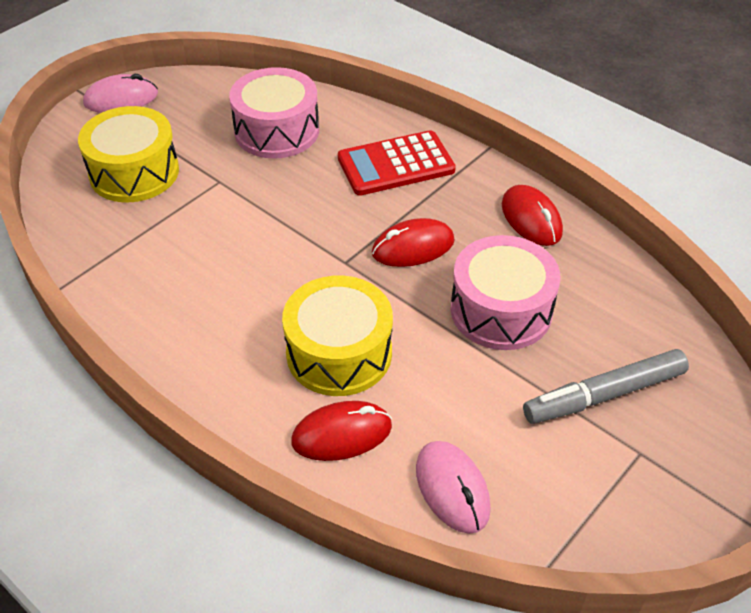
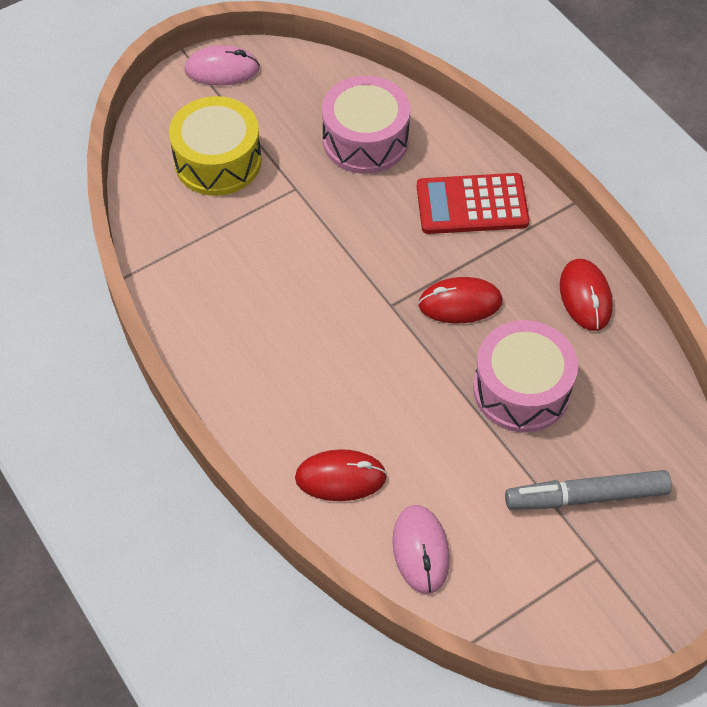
camera: 15 degrees right, 10 degrees up
(339, 353) = (359, 399): yellow drum -> none

